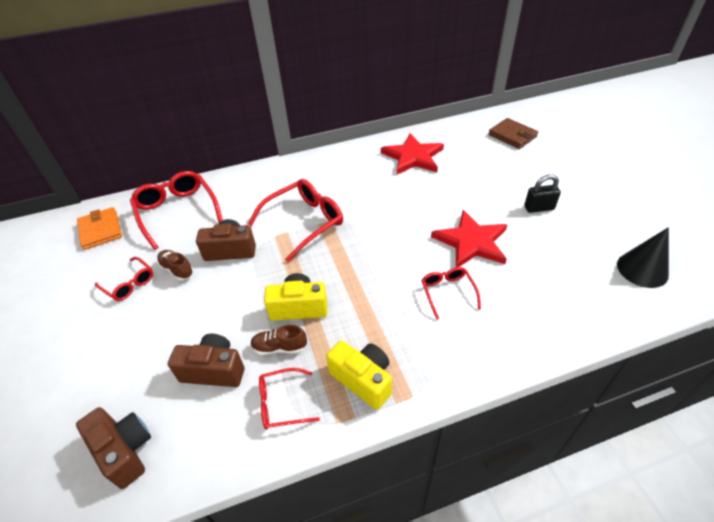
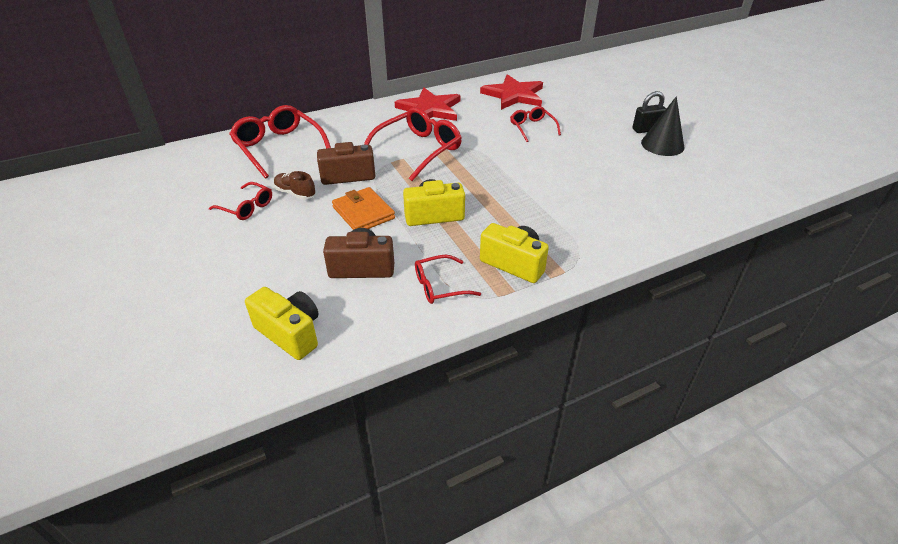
camera: 10 degrees left, 5 degrees down
(100, 230) = (198, 166): orange wallet -> orange wallet (363, 213)
(125, 450) = (290, 333): brown camera -> yellow camera
(279, 347) = (424, 246): brown shoe -> none
(448, 293) = (577, 196): red glasses -> red glasses (532, 128)
(471, 242) = (589, 157): red star -> red star (430, 109)
(512, 136) = (607, 76): brown wallet -> none
(642, 269) = (750, 169): black cone -> black cone (662, 145)

